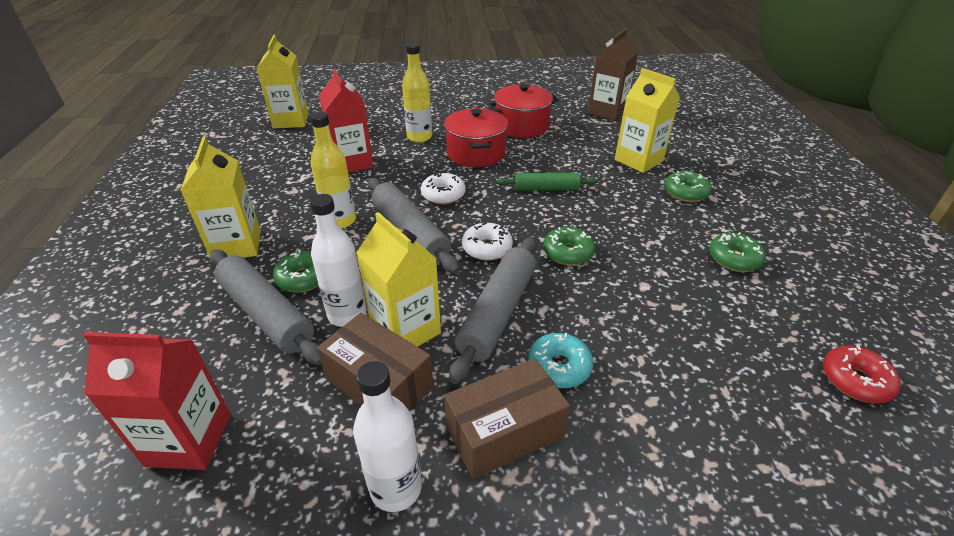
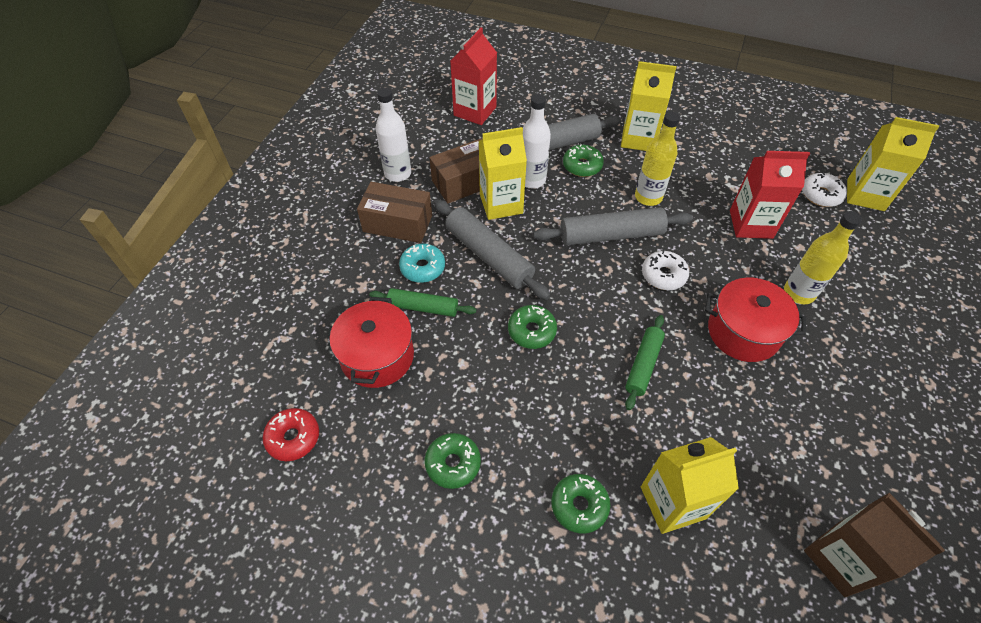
camera: 115 degrees right, 15 degrees up
(487, 248) = (566, 277): white donut -> white donut (820, 195)
(504, 432) = (397, 223): brown box -> brown box turned 75 degrees counterclockwise
(521, 126) = (809, 411): red pot -> red pot (377, 356)
(612, 342) = (423, 307): none -> green rolling pin

